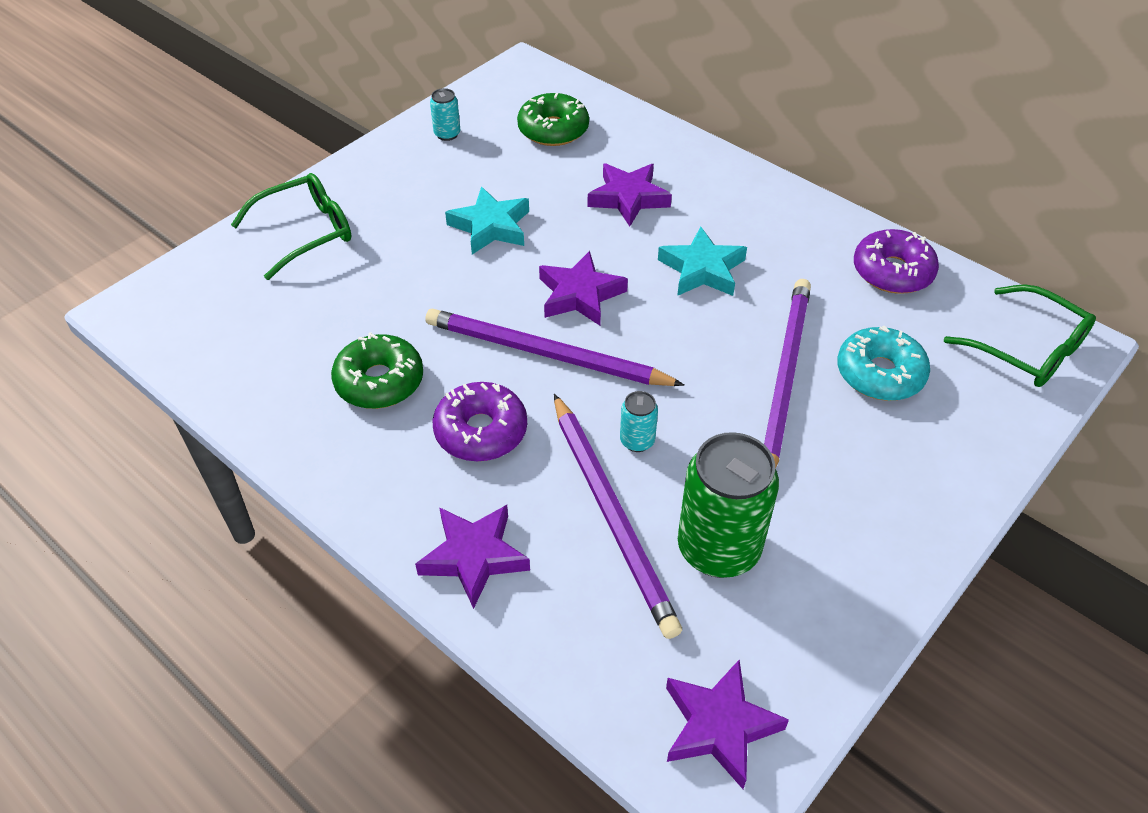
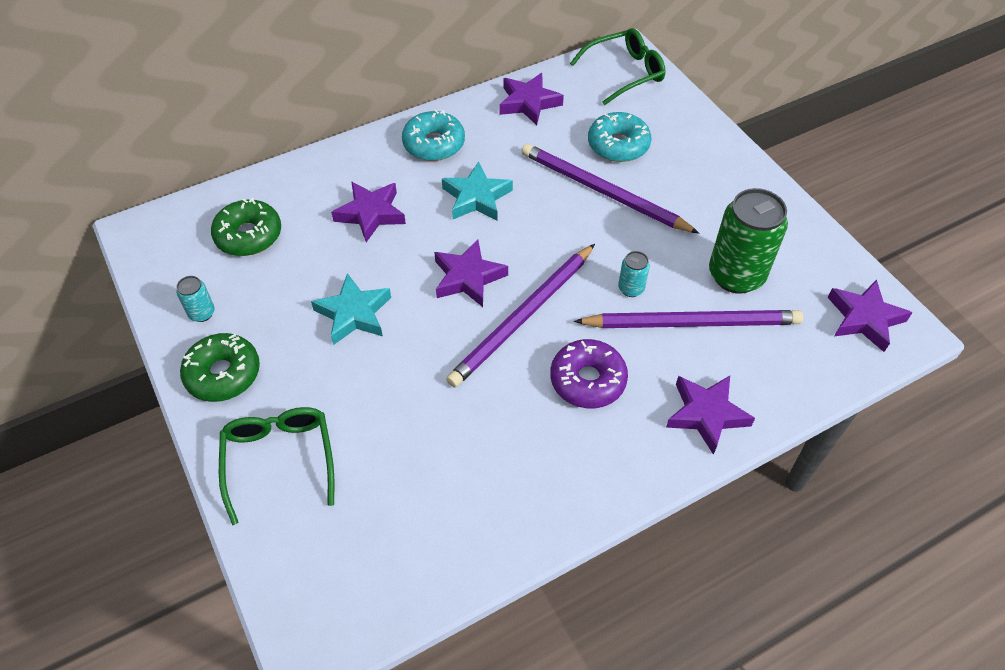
camera: 70 degrees left, 5 degrees up
(379, 381) = (506, 438): green donut -> green donut (223, 374)
(763, 213) = (434, 144): none -> turquoise donut
(892, 272) = (528, 103): purple donut -> purple star

